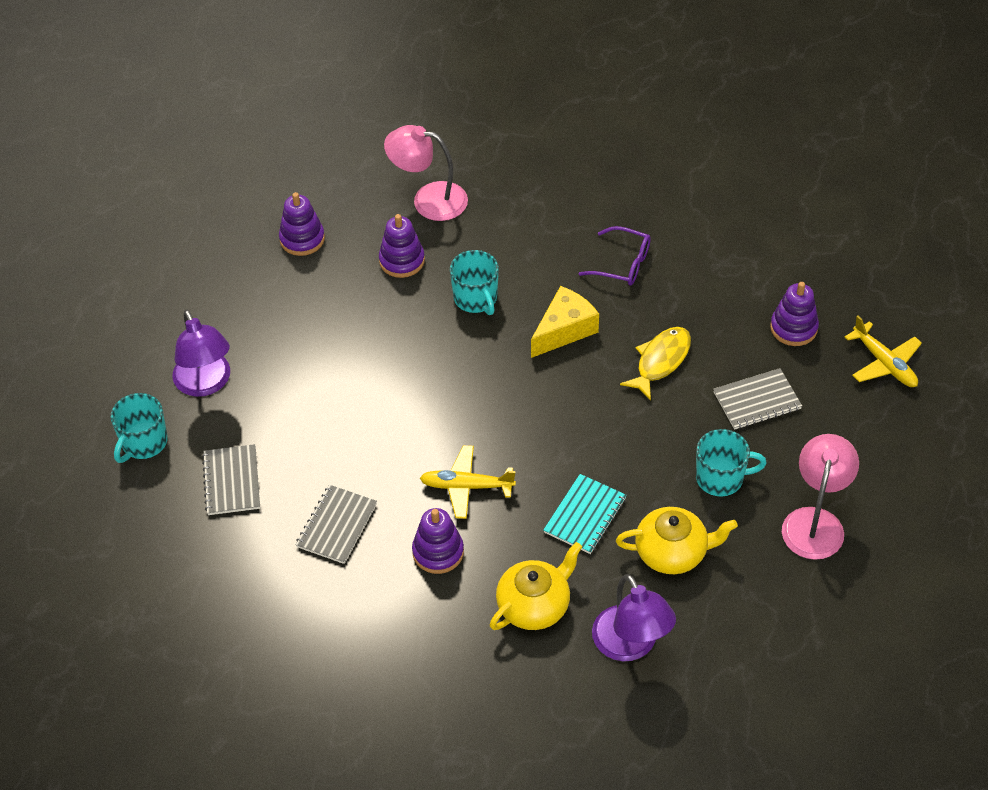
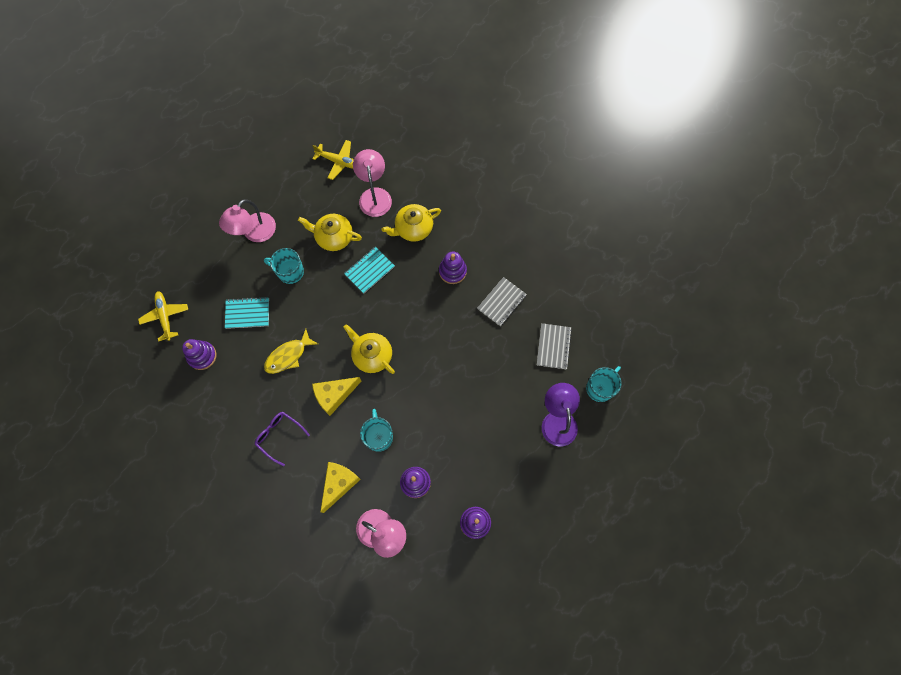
camera: 165 degrees left, 20 degrees up
(466, 486) = (426, 306): yellow plane -> yellow plane (339, 162)
(511, 234) = (339, 484): none -> yellow cheese
(528, 395) = (372, 355): none -> yellow teapot
(631, 645) = (374, 195): purple lamp -> pink lamp
(757, 401) = (247, 313): grey notebook -> turquoise notebook

